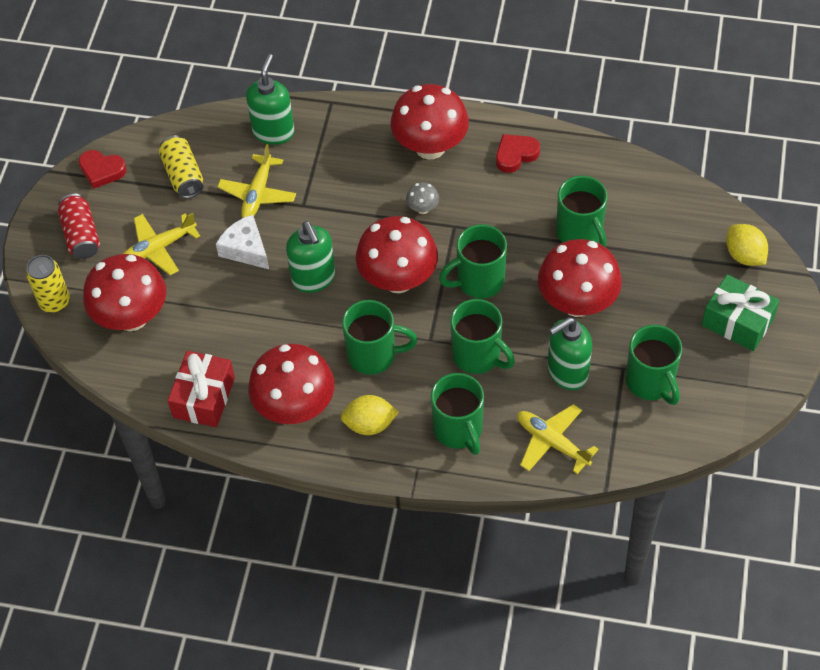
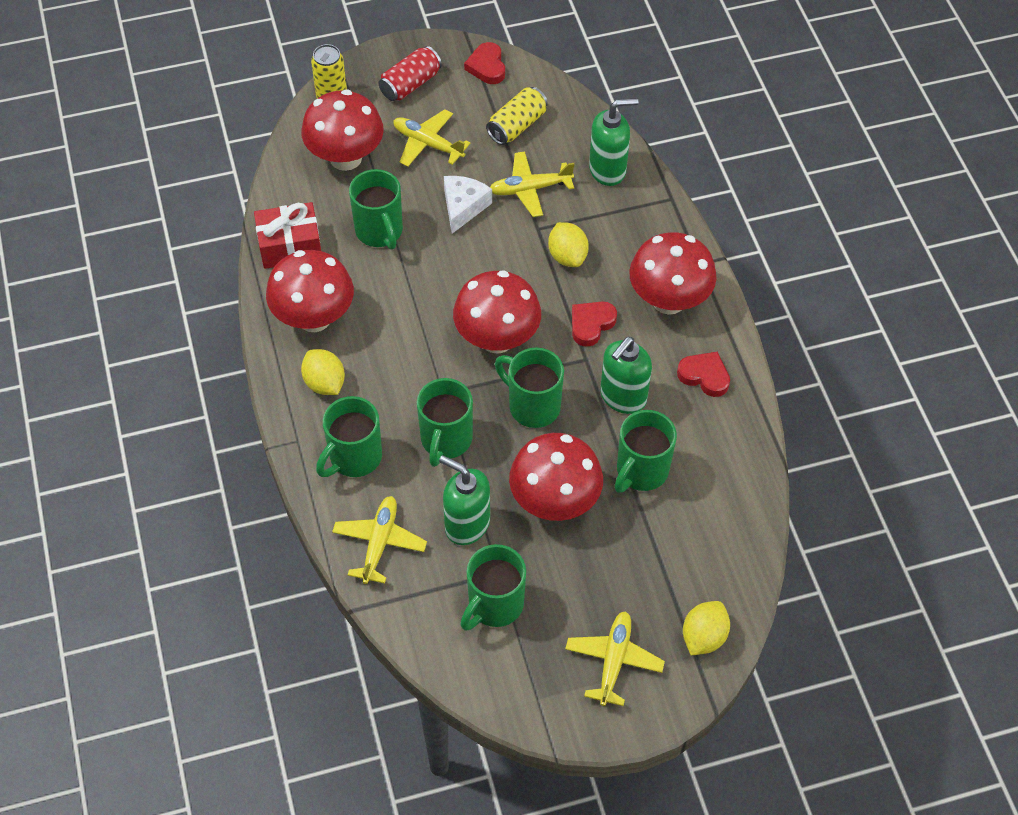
camera: 60 degrees right, 0 degrees up
(314, 278) = (460, 272): green soap dispenser -> green soap dispenser (622, 397)
(344, 196) = (567, 256): none -> yellow lemon
(374, 355) = (401, 355): green mug -> green mug (380, 232)
(423, 208) = (591, 324): grey mushroom -> red heart
(737, 322) = (613, 660): green gift -> yellow plane

